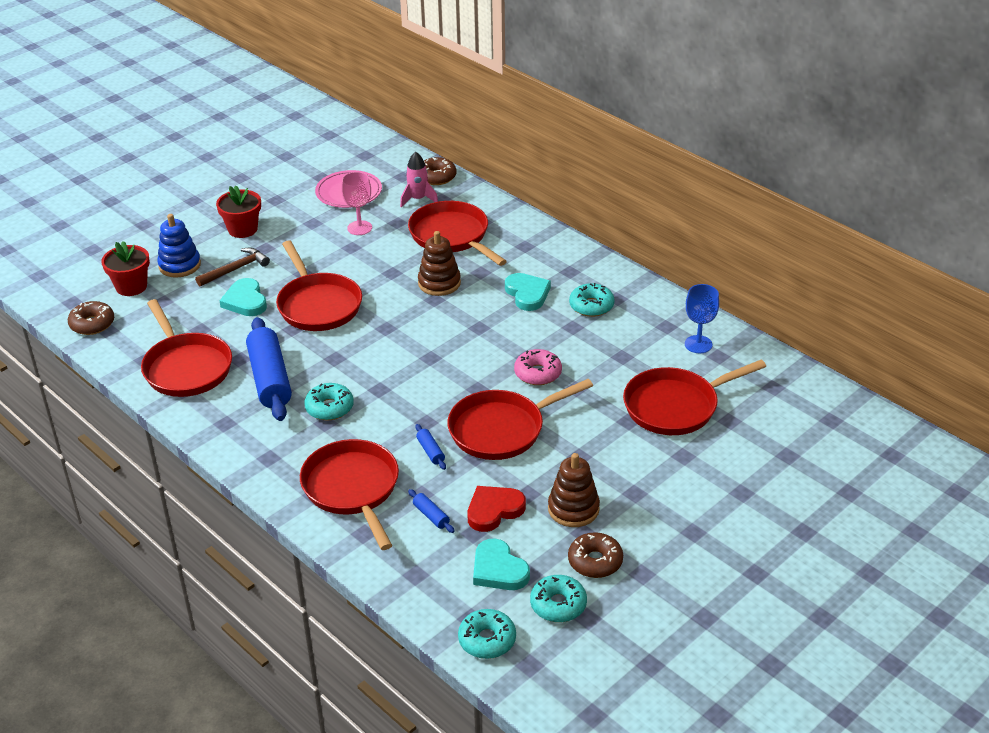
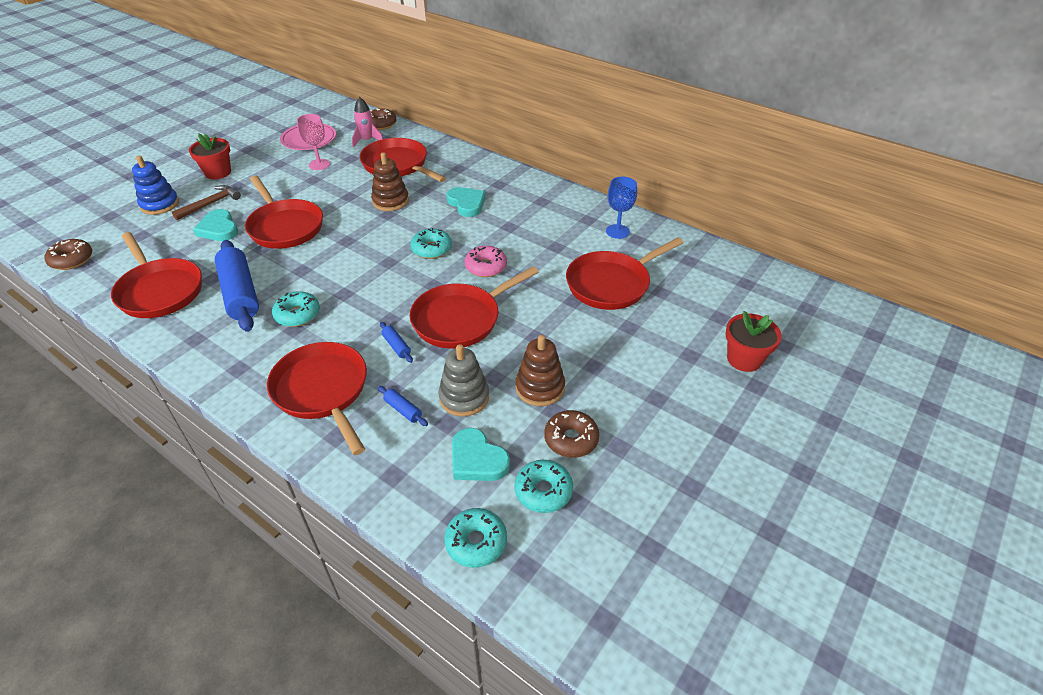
camera: 10 degrees left, 5 degrees up
(131, 286) = (113, 225): red flower pot -> red flower pot (744, 359)
(494, 510) = (464, 397): red heart -> grey stacking toy
(591, 306) = (522, 209): turquoise donut -> turquoise donut (431, 249)

